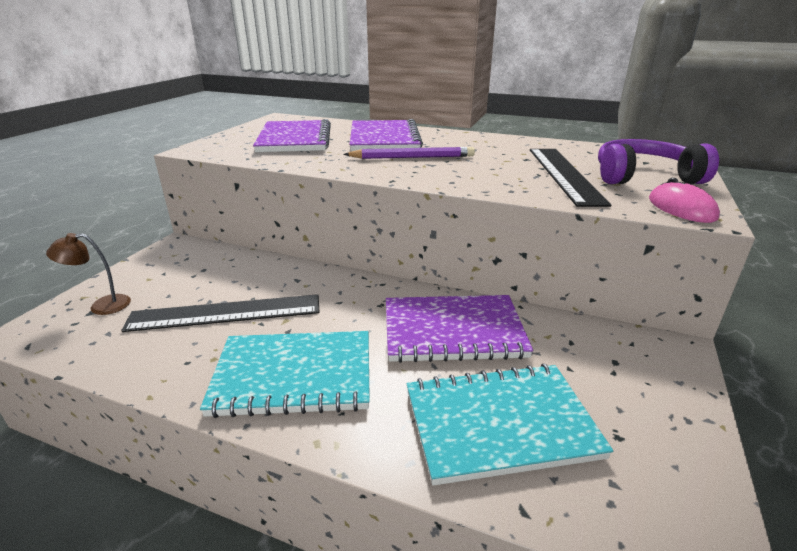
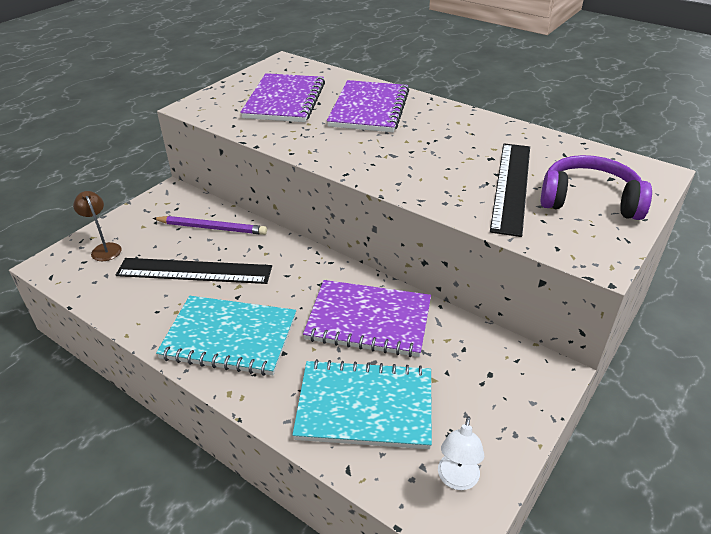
camera: 15 degrees right, 10 degrees up
(102, 306) = (104, 248): brown lamp -> brown lamp turned 60 degrees clockwise
(412, 157) = (381, 142): purple pencil -> purple pencil (212, 228)
(665, 490) = (457, 480): none -> white lamp
(681, 208) = (587, 249): pink mouse -> none

